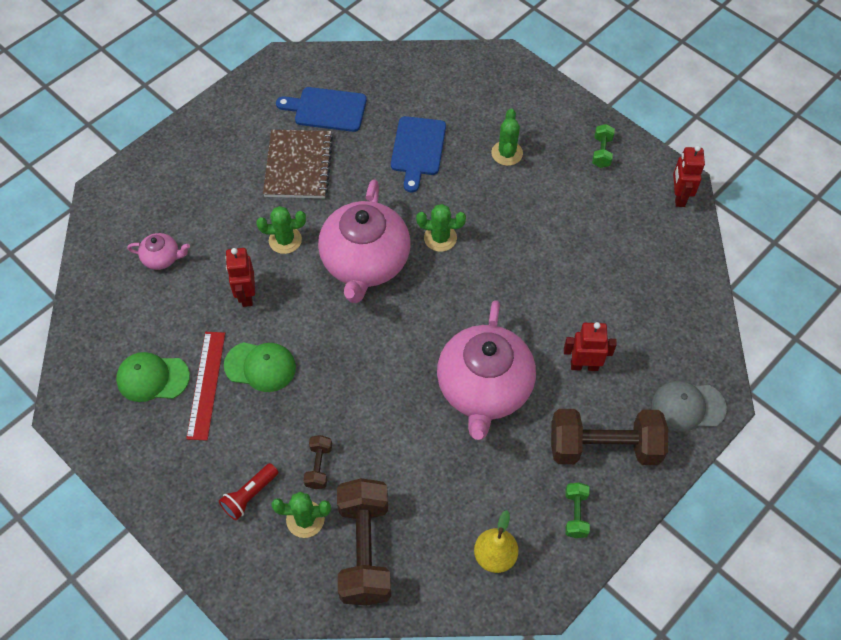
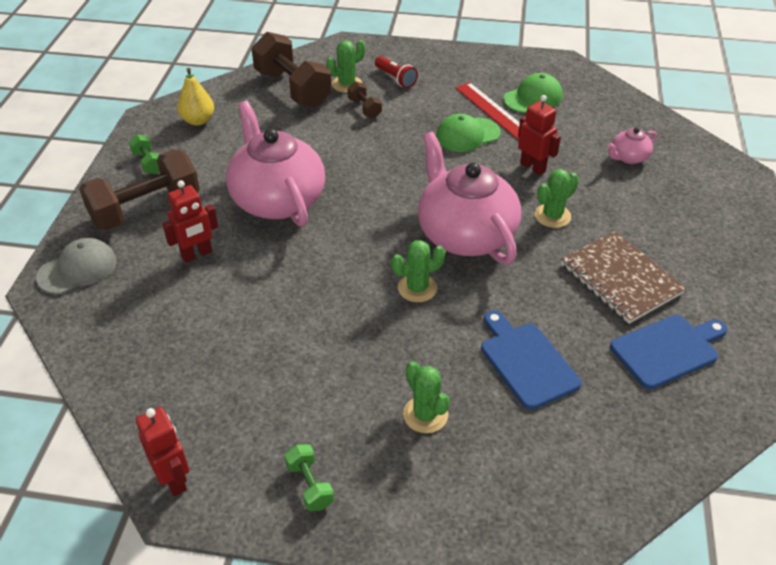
camera: 145 degrees right, 15 degrees down
(249, 495) = (395, 79): red flashlight -> red flashlight turned 135 degrees clockwise

